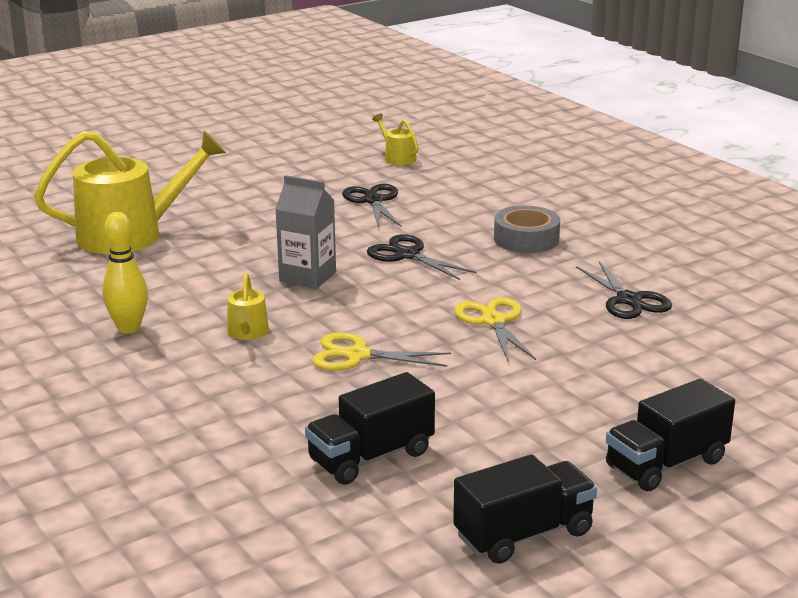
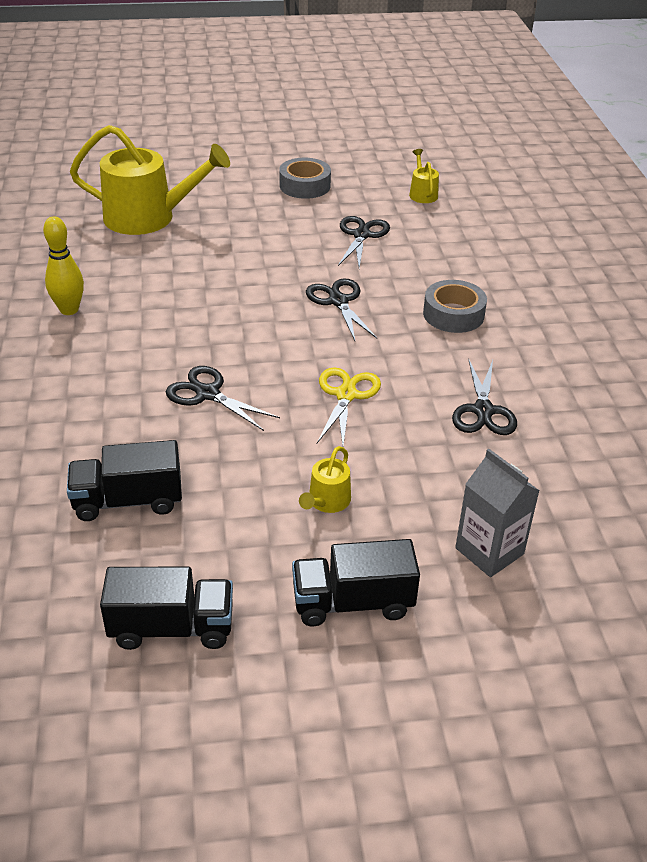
camera: 25 degrees right, 15 degrees up
(247, 332) = (147, 342): yellow watering can -> yellow watering can (327, 501)
(272, 175) = (305, 186): none -> grey tape
(307, 277) = (240, 300): grey carton -> grey carton (489, 551)
(357, 355) = (207, 394): yellow scissors -> black scissors

